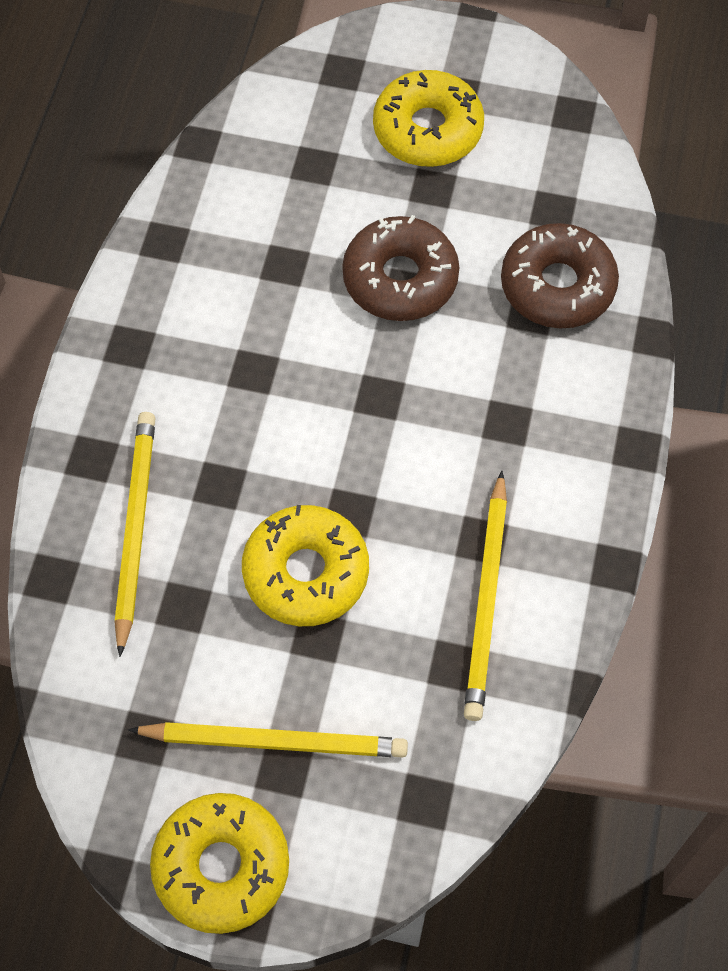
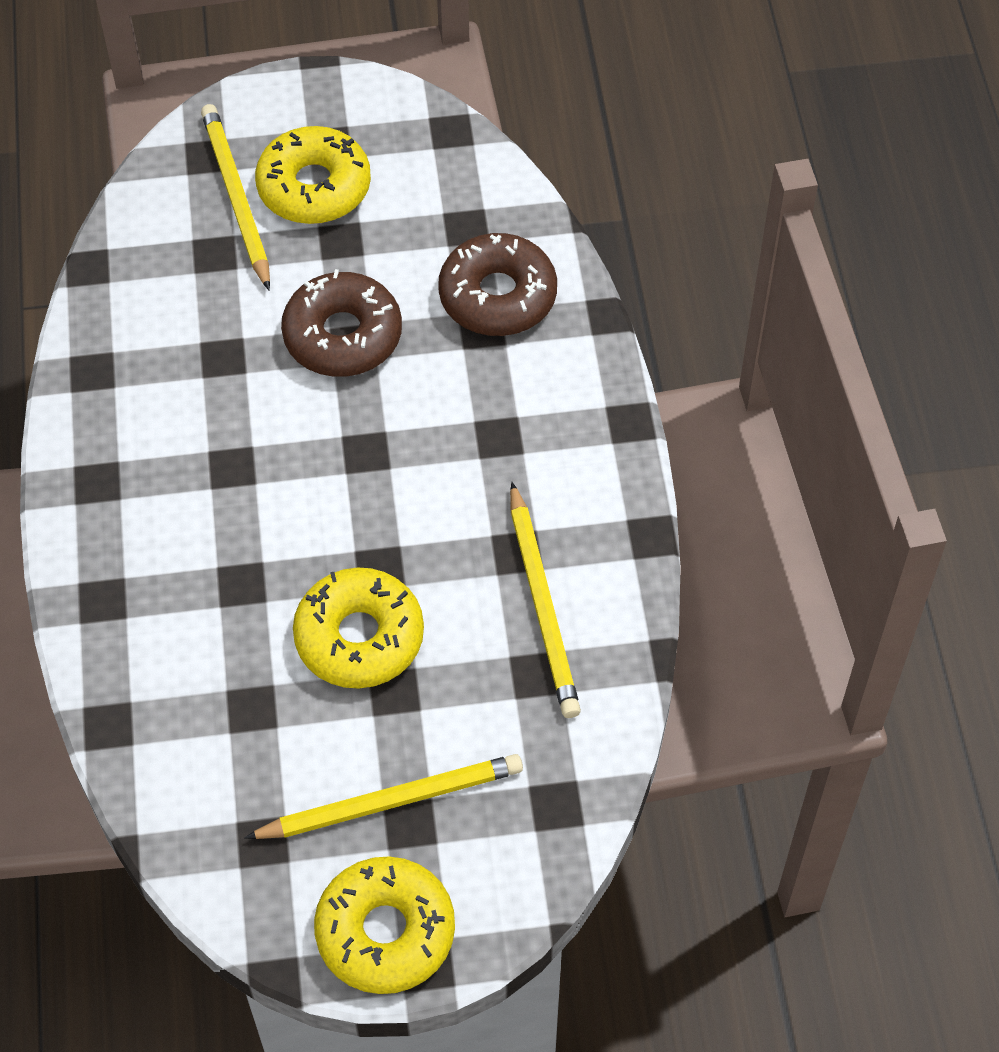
camera: 20 degrees left, 5 degrees down
(135, 529) = (173, 652): yellow pencil -> yellow pencil (236, 198)

